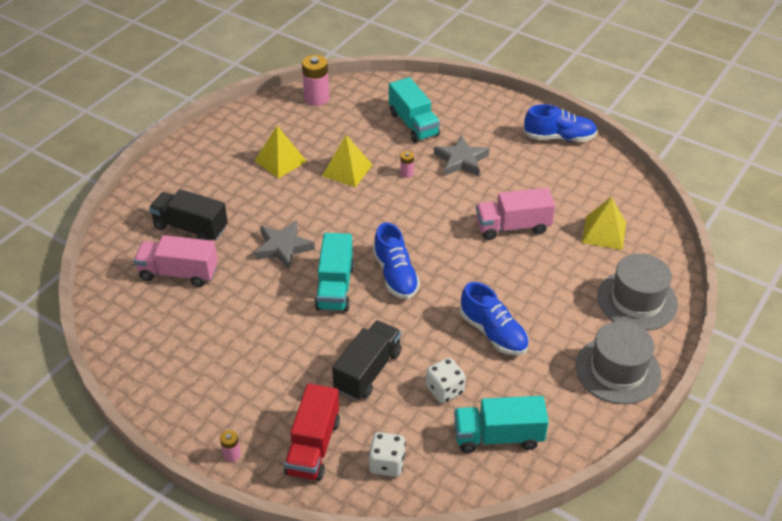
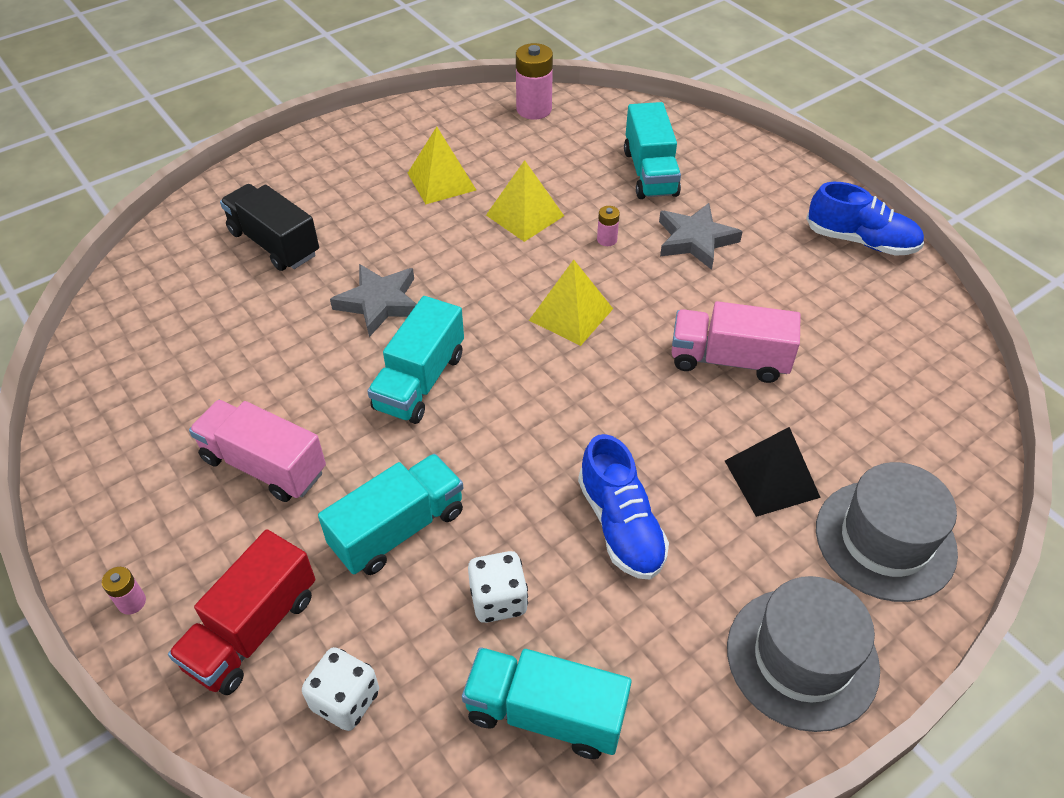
camera: 20 degrees right, 5 degrees up
(178, 273) = (222, 302): pink truck -> pink truck (264, 465)
(368, 371) = (398, 529): black truck -> turquoise truck
(395, 275) = (516, 387): blue shoe -> none
(564, 285) = (771, 479): none -> black pyramid
(604, 232) = (873, 408): yellow pyramid -> yellow pyramid (571, 314)

